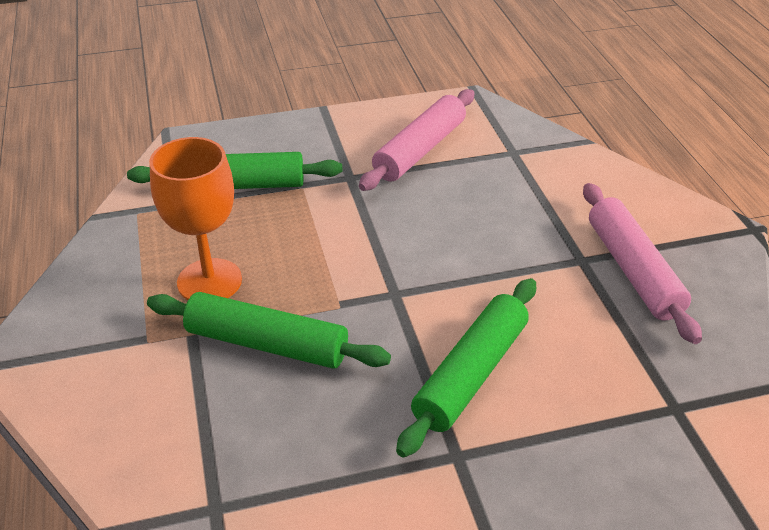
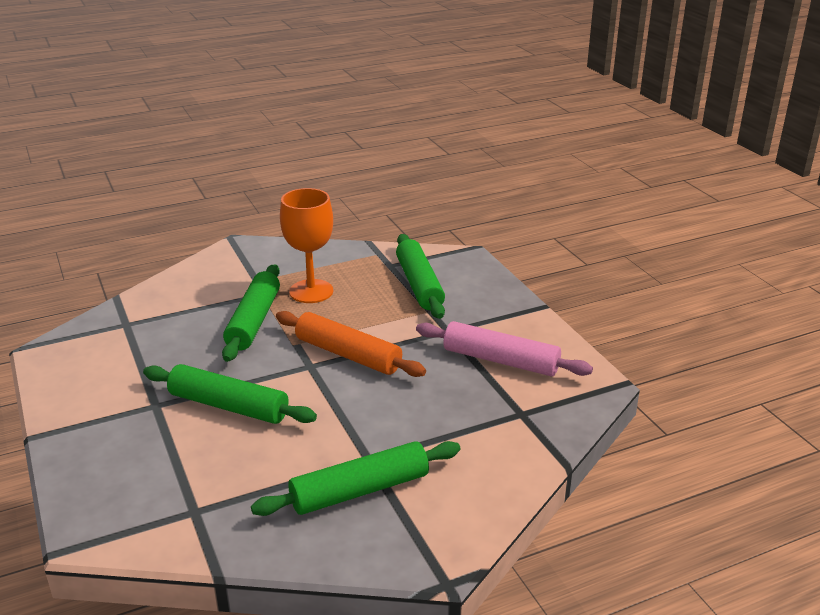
camera: 80 degrees right, 10 degrees down
(379, 259) = (348, 355): none -> orange rolling pin
(633, 270) = (360, 490): pink rolling pin -> green rolling pin

